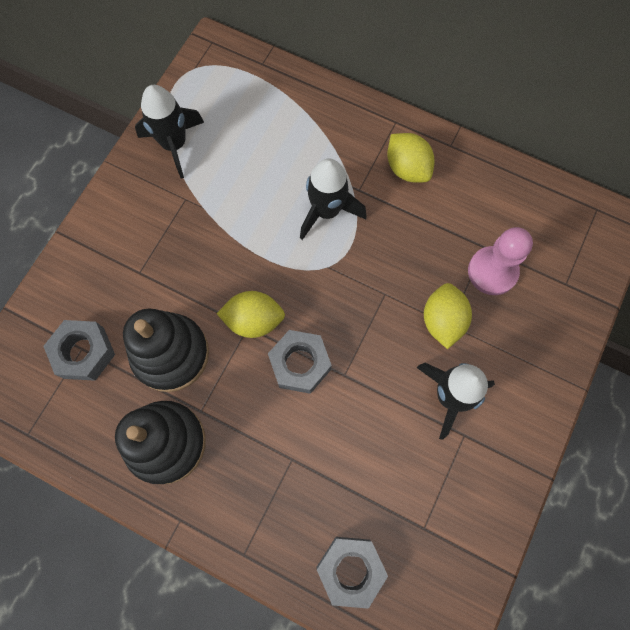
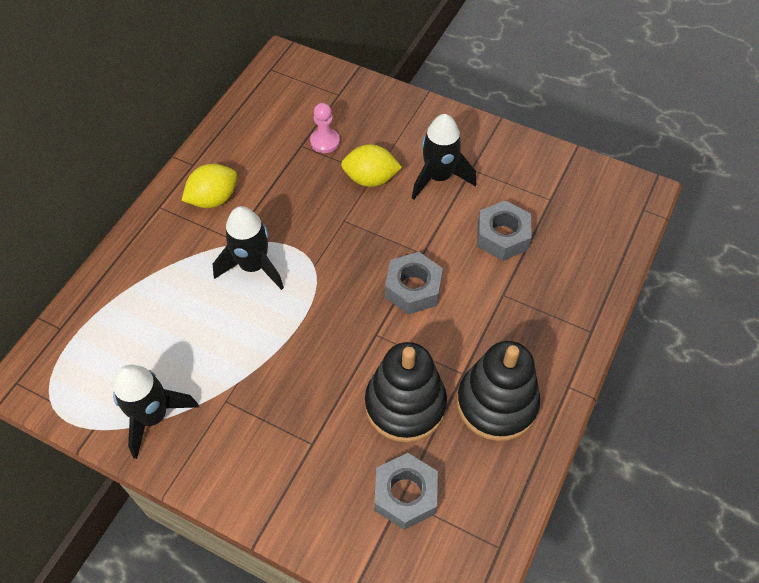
camera: 90 degrees left, 15 degrees down
(254, 320) = (369, 329): yellow lemon -> none
(350, 569) = (590, 250): grey nut -> grey nut (502, 236)
(492, 271) = (325, 142): pink pawn -> pink pawn, size x0.66

